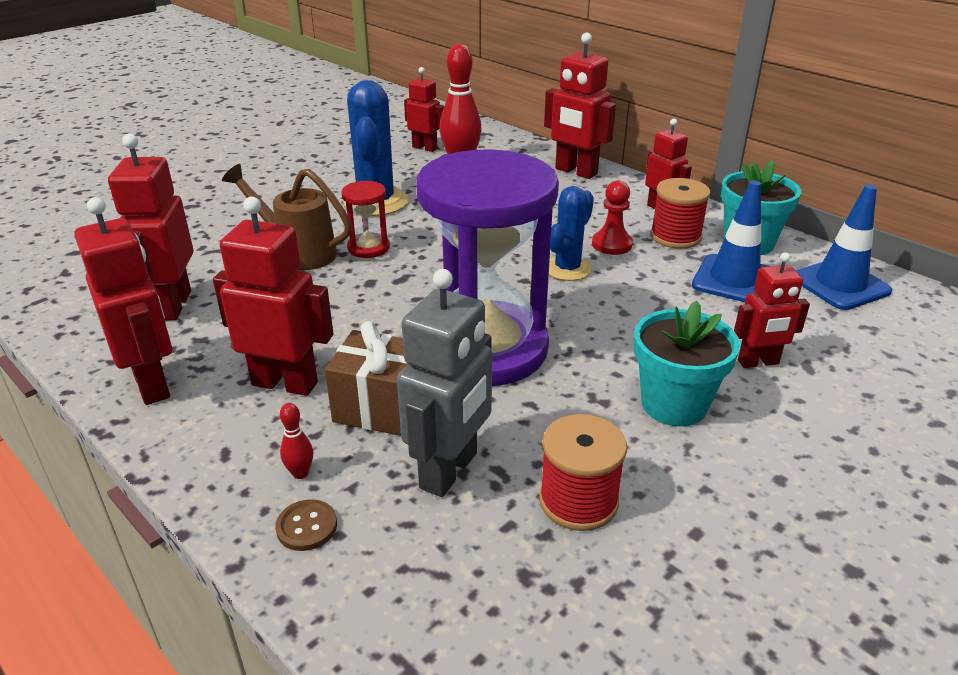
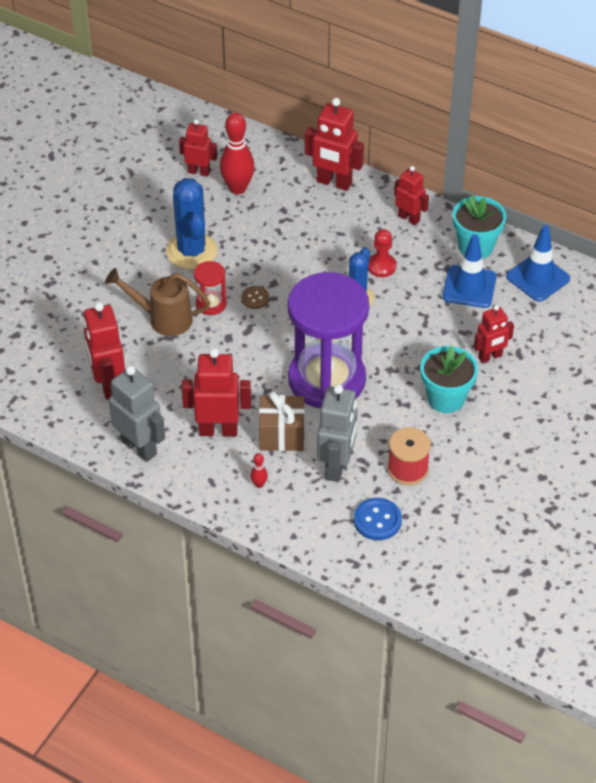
camera: 15 degrees left, 15 degrees up
(152, 384) = (139, 447): red robot -> grey robot
(306, 527) = (278, 512): brown button -> brown button (255, 298)
(488, 585) = (377, 520): none -> blue button
(675, 236) = (424, 249): red spool -> none

